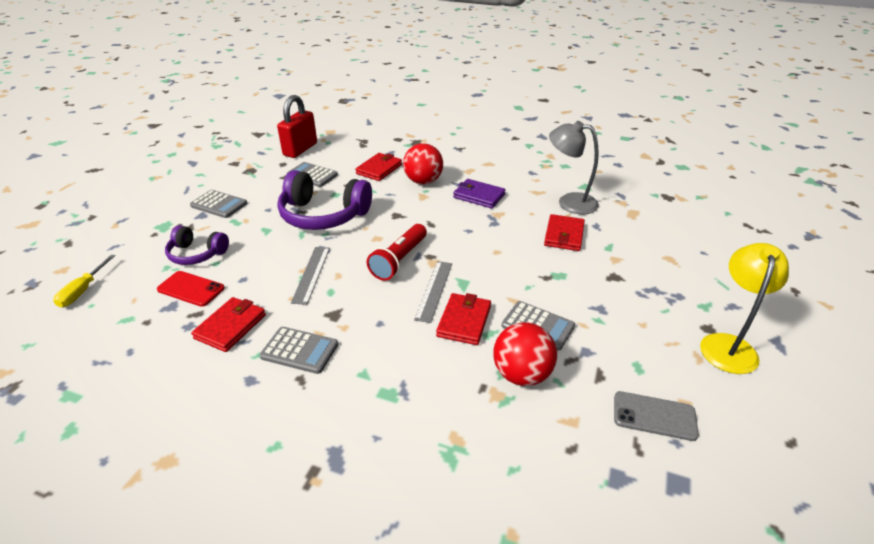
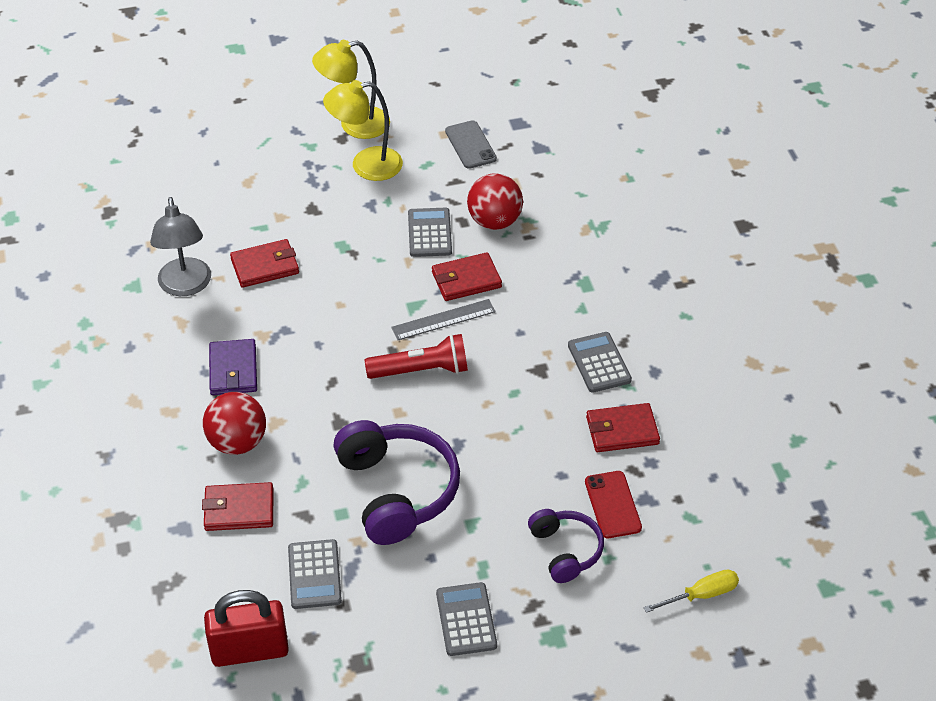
camera: 125 degrees left, 10 degrees up
(311, 274) = (504, 425): grey ruler -> none
(657, 327) = (366, 165): none -> yellow lamp

